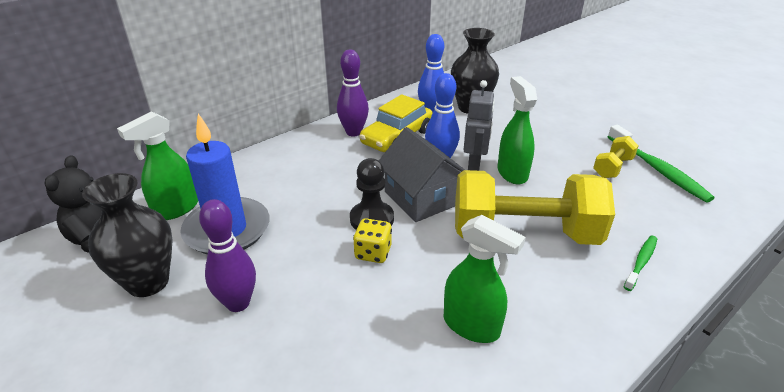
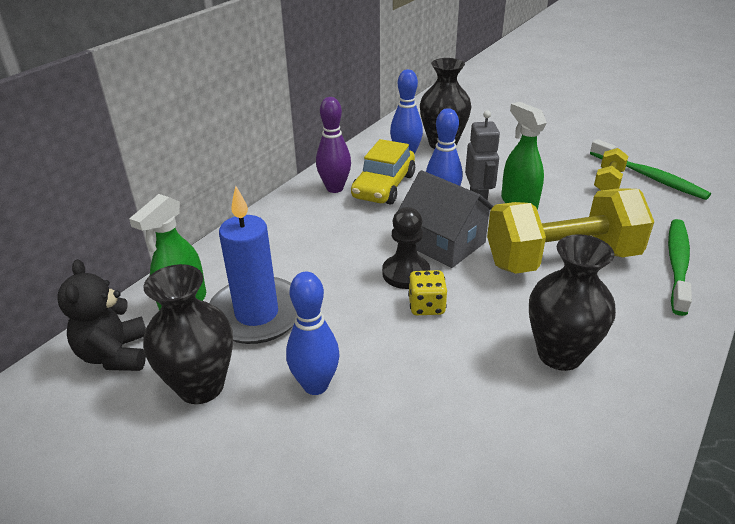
camera: 15 degrees left, 0 degrees up
(238, 303) = (315, 385): purple bowling pin -> blue bowling pin
(471, 326) = (559, 354): green spray bottle -> black vase
(641, 262) = (677, 264): green toothbrush -> green toothbrush, size x1.77

